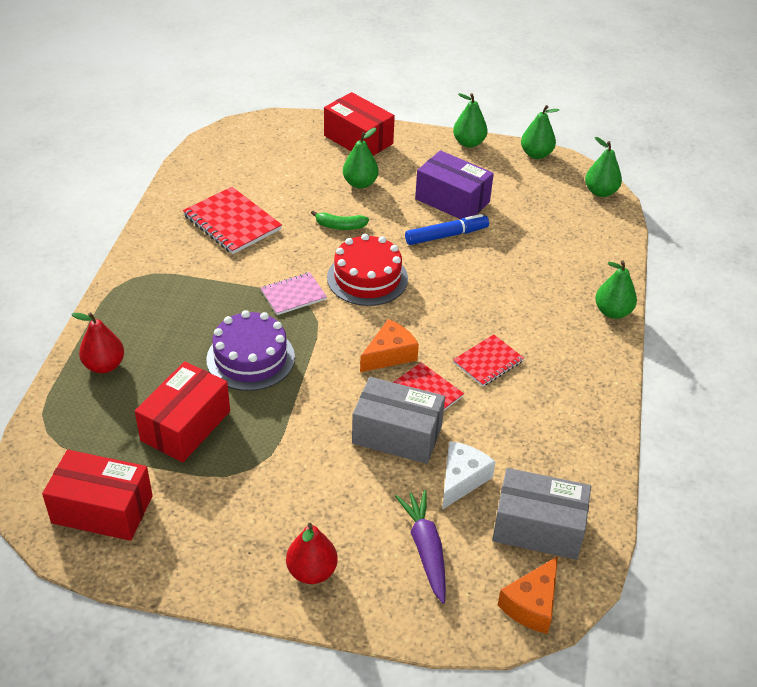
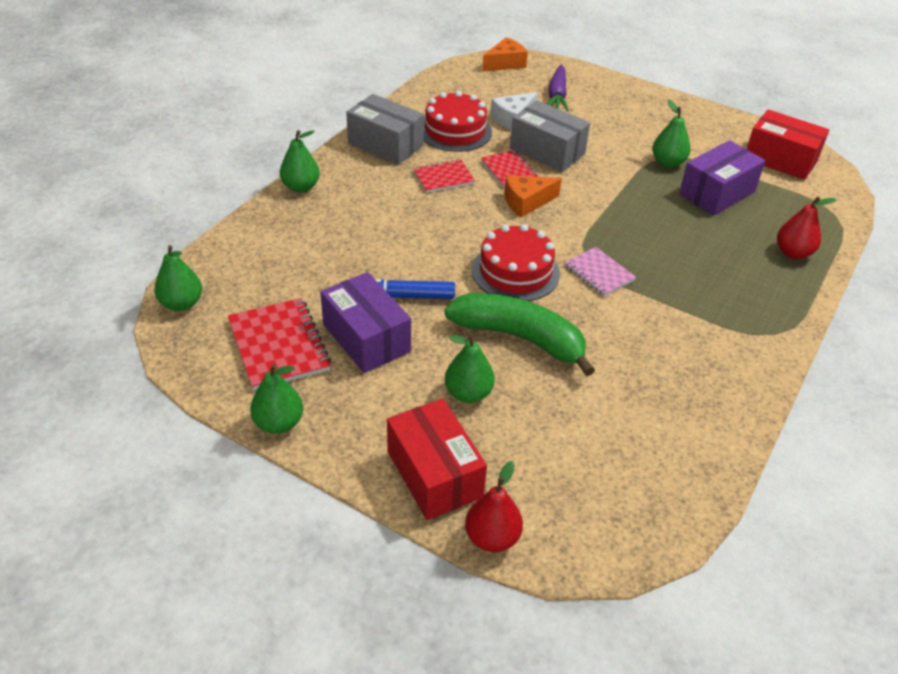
camera: 160 degrees left, 0 degrees up
(185, 426) = (717, 193): red box -> purple box
(232, 222) = (651, 376): red notebook -> red notebook (278, 345)
(250, 358) = (654, 228): purple cake -> none
(293, 295) = (599, 273): pink notebook -> pink notebook turned 60 degrees clockwise
(312, 571) = (635, 102): red pear -> red pear (492, 537)
(340, 226) = (520, 338): green banana -> green banana, size x2.21
(517, 435) = (455, 131): none -> red cake
(536, 154) = (205, 378): green pear -> green pear (668, 162)
(538, 527) = (477, 88): grey box -> grey box (385, 144)

